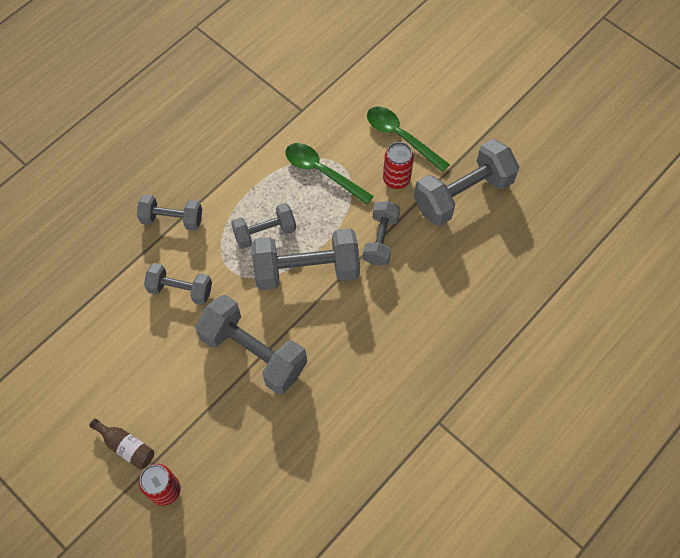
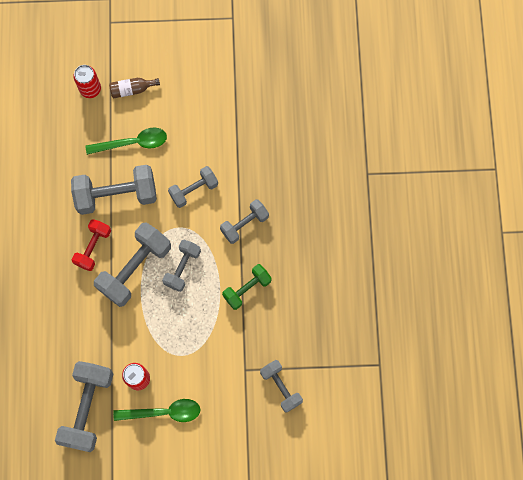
camera: 135 degrees right, 10 degrees up
(230, 167) = (247, 289): none -> green dumbbell
(322, 172) = (188, 339): green spoon -> green spoon (133, 143)
(325, 323) = (93, 247): none -> red dumbbell
(381, 239) = (110, 328): grey dumbbell -> grey dumbbell (281, 387)

